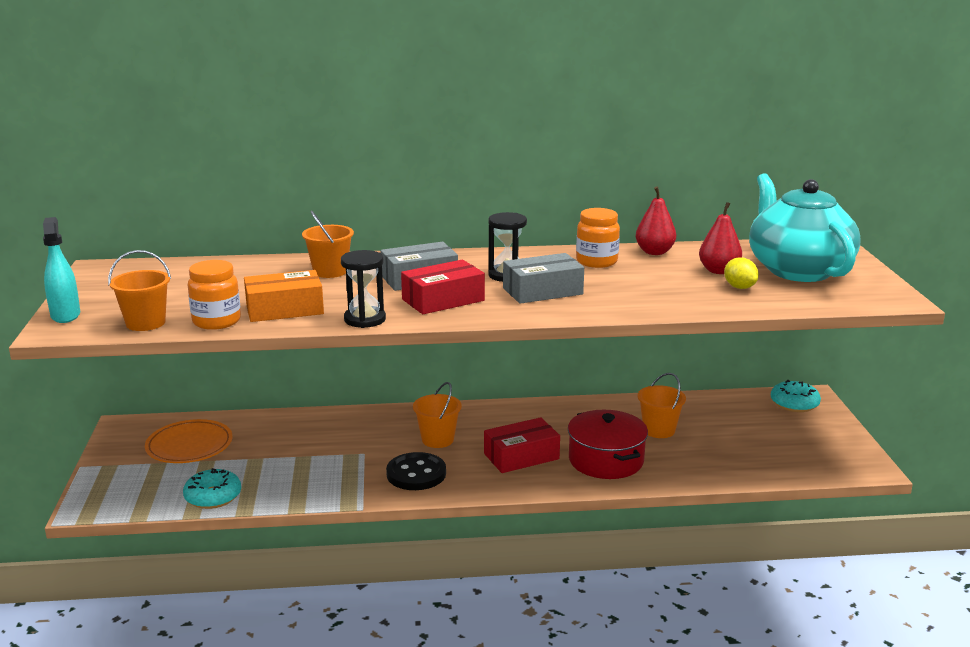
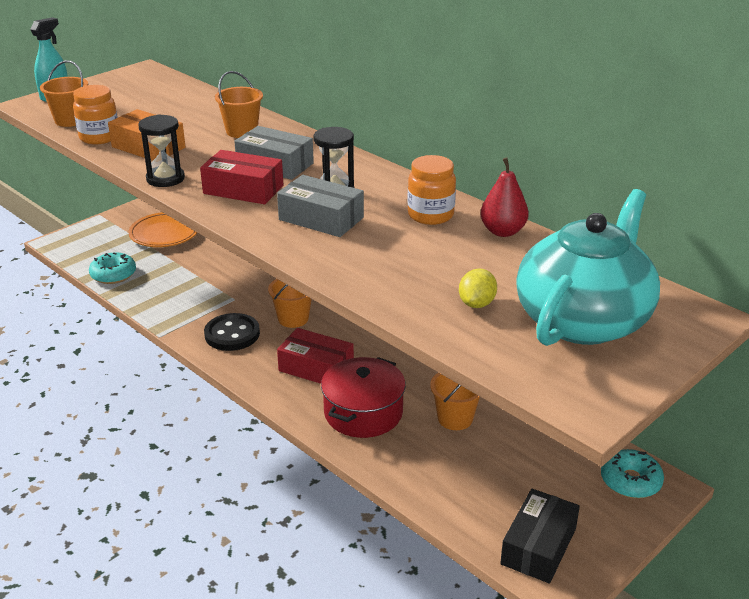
camera: 50 degrees right, 10 degrees up
(718, 271) = (505, 279): red pear -> none
(824, 458) = (538, 546): none -> black box

